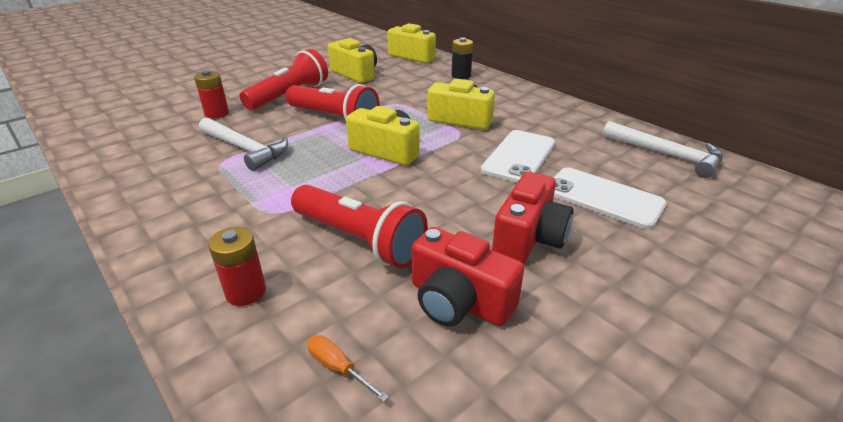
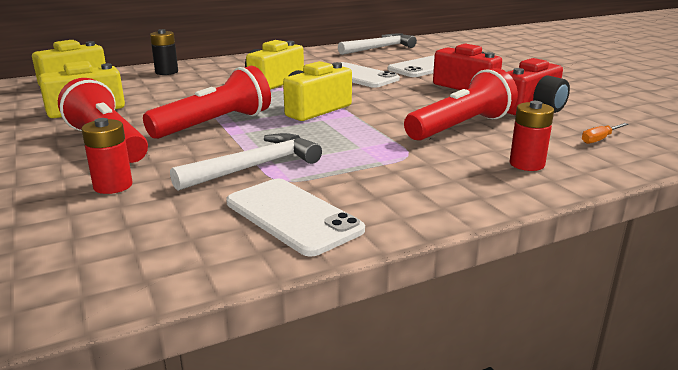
camera: 75 degrees left, 10 degrees down
(155, 177) = (292, 216): none -> white phone

